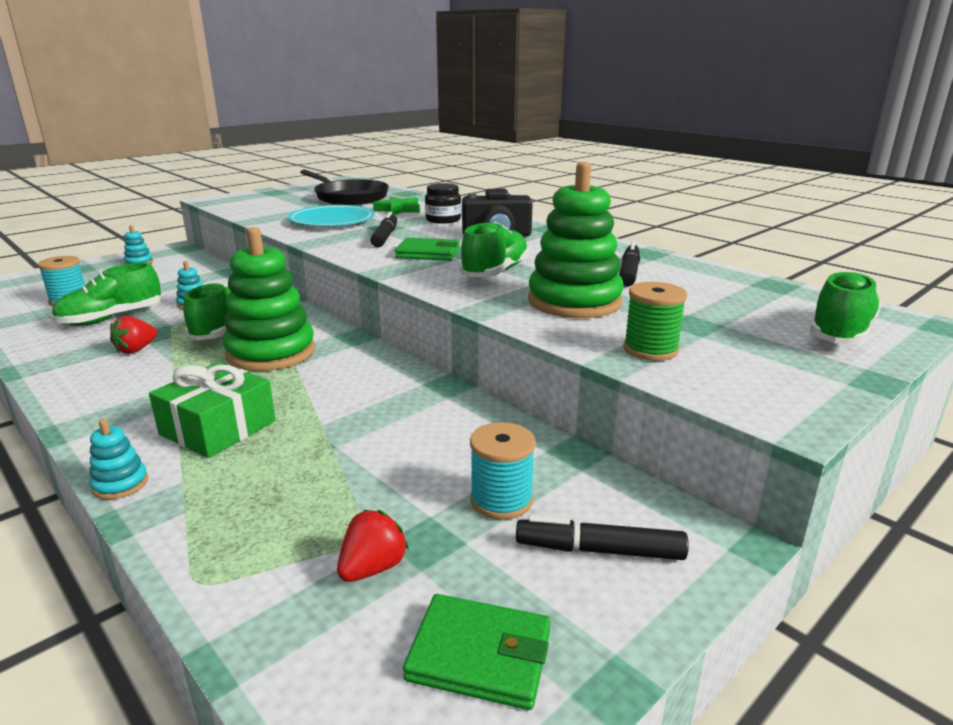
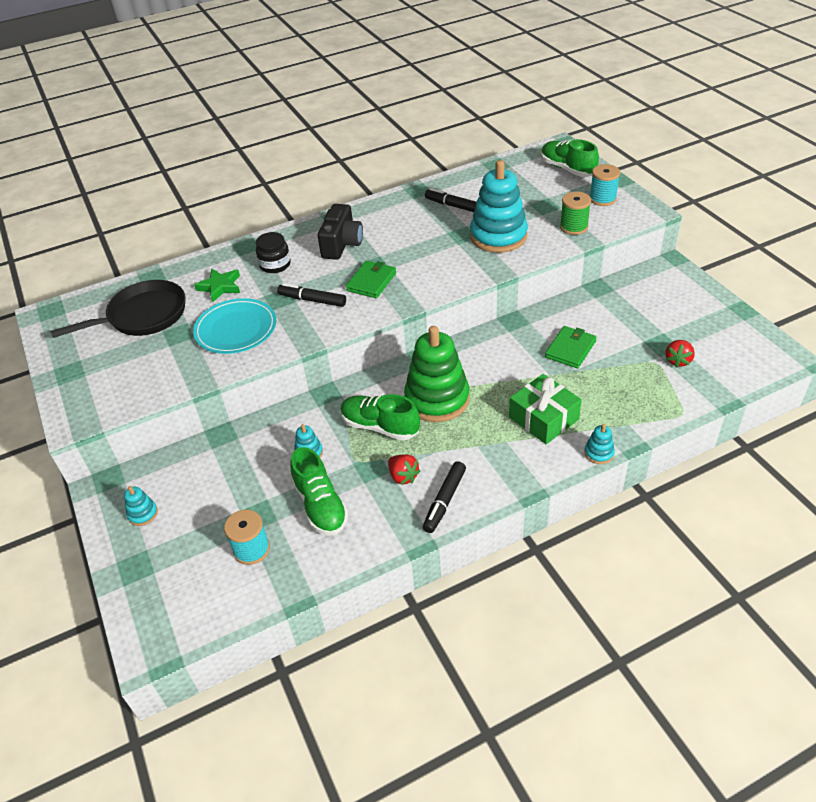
camera: 70 degrees left, 20 degrees up
(373, 568) = (678, 361): red strawberry -> red strawberry turned 120 degrees counterclockwise
(479, 655) = (727, 337): green wallet -> green wallet (570, 349)
(495, 272) = (430, 257): green shoe -> none
(501, 500) = (635, 318): turquoise spool -> turquoise spool (602, 199)
(574, 302) = (498, 236): green stacking toy -> turquoise stacking toy
(599, 550) = (673, 297): black marker -> black marker (444, 501)

